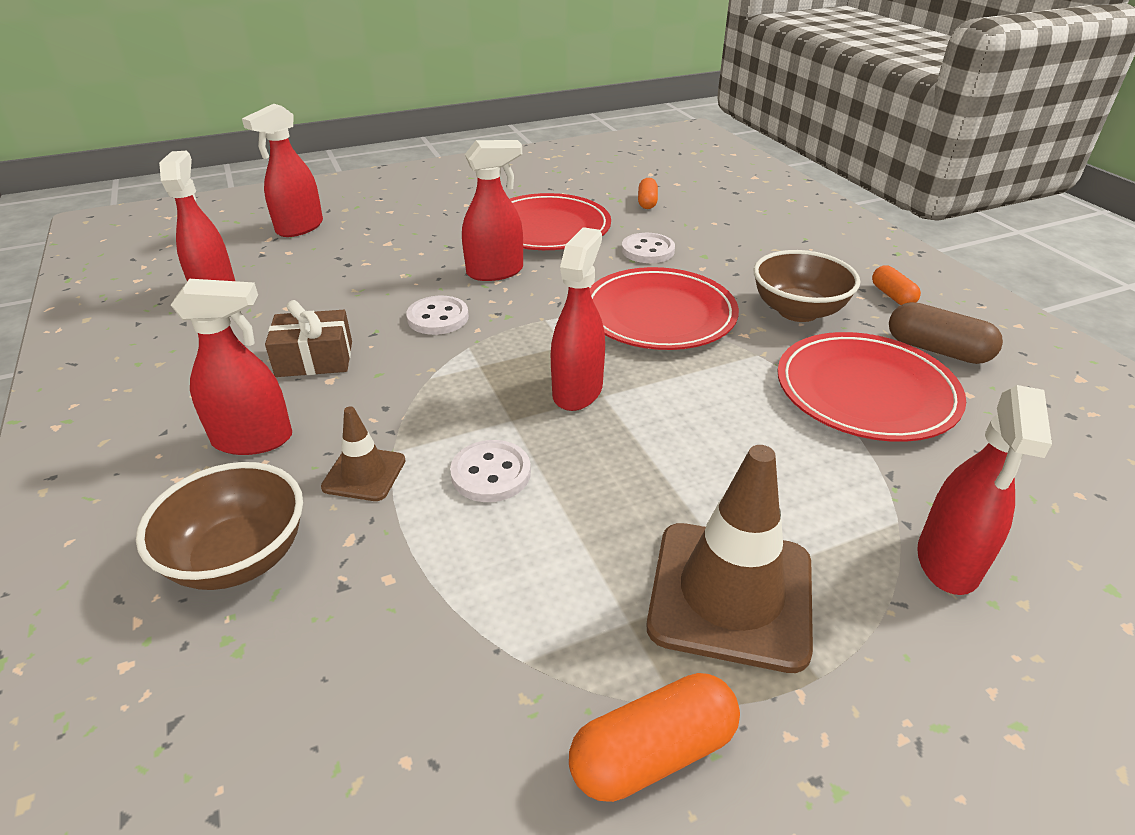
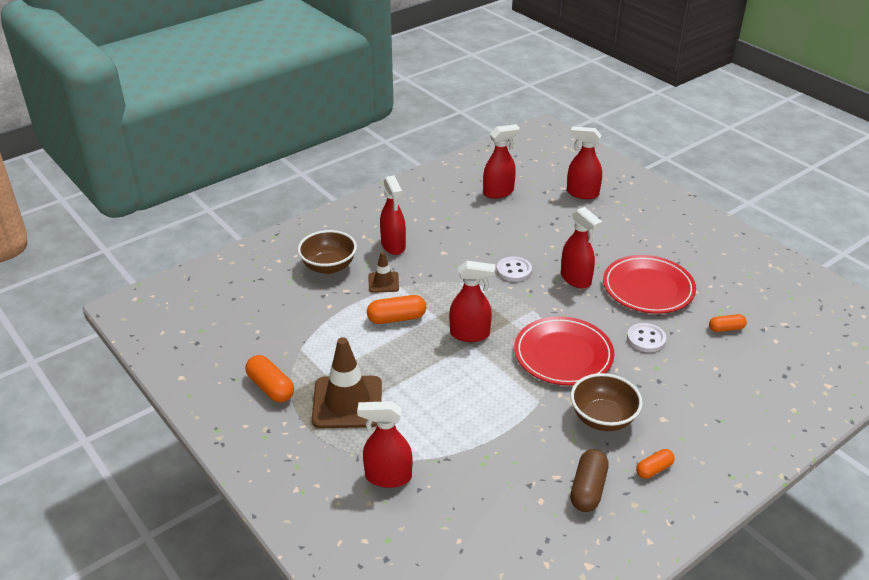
camera: 75 degrees right, 0 degrees up
(314, 359) = (457, 242): brown gift -> none
(491, 473) = (396, 318): white button -> orange capsule
(865, 392) = (521, 451): red plate -> none

